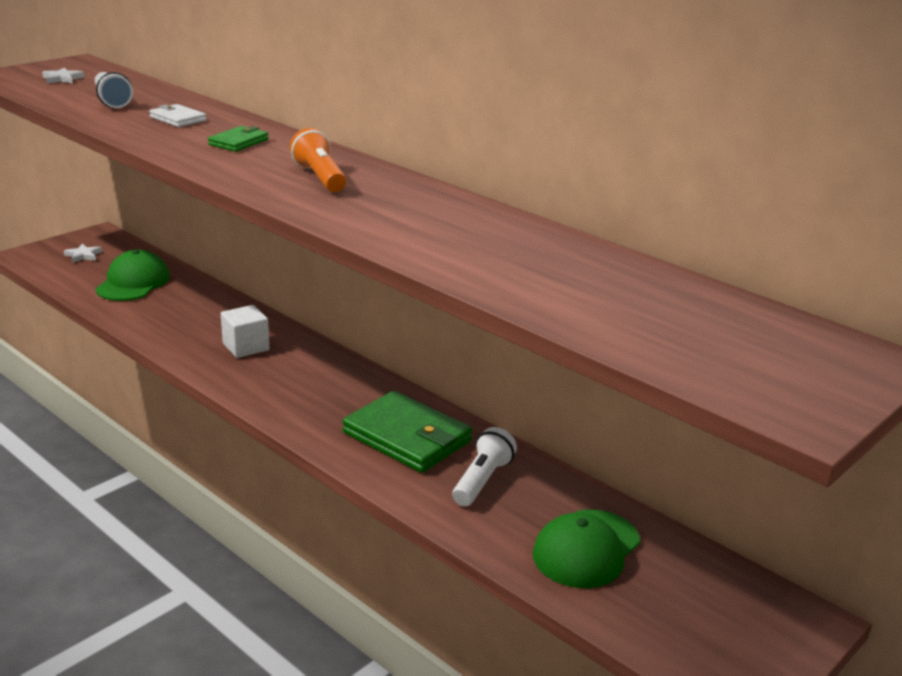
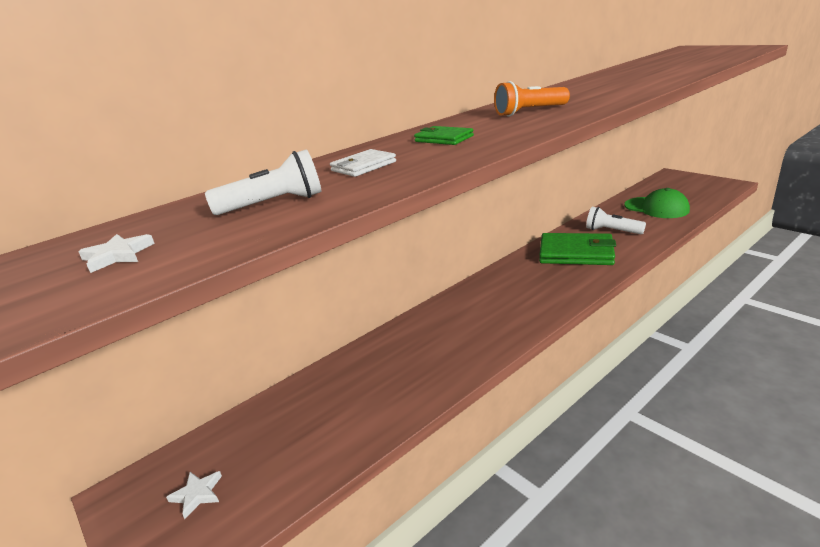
camera: 80 degrees left, 0 degrees up
(133, 283) = (306, 424): green cap -> none
(246, 347) = (461, 326): white cube -> none
(407, 437) = (576, 253): green wallet -> green wallet turned 60 degrees clockwise

